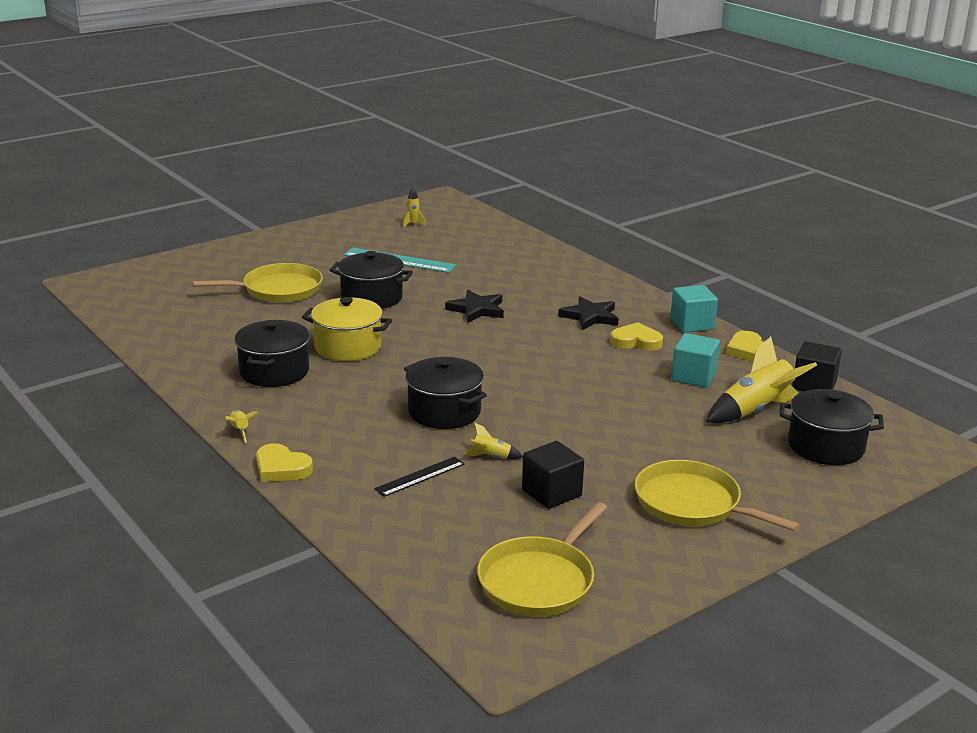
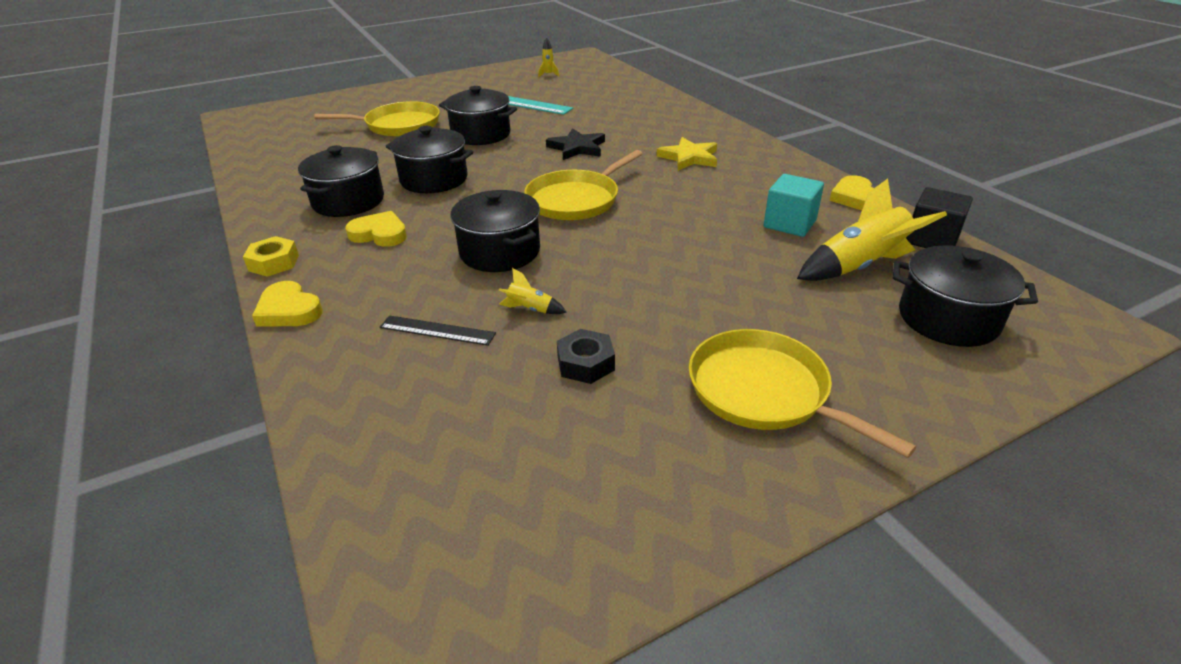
camera: 10 degrees right, 10 degrees up
(240, 430) = (274, 263): yellow rocket -> yellow nut
(348, 347) = (434, 179): yellow pot -> black pot
(420, 476) = (437, 330): black ruler -> black ruler turned 45 degrees clockwise
(539, 580) = (524, 505): yellow pan -> yellow pan (576, 200)
(551, 493) = (585, 363): black cube -> black nut
(590, 316) = (689, 157): black star -> yellow star
(636, 341) = (732, 184): yellow heart -> yellow heart (379, 234)
(692, 324) = (795, 168): turquoise cube -> none

